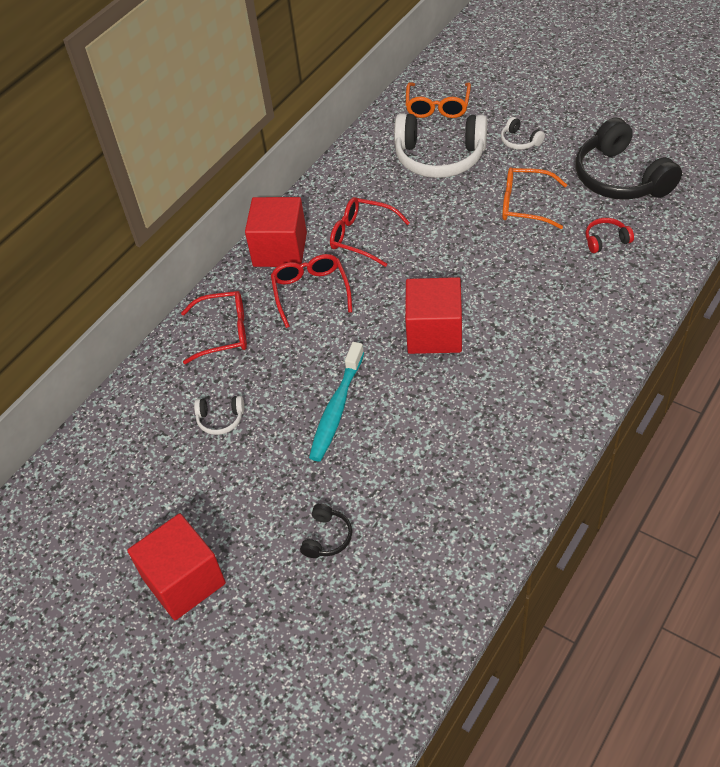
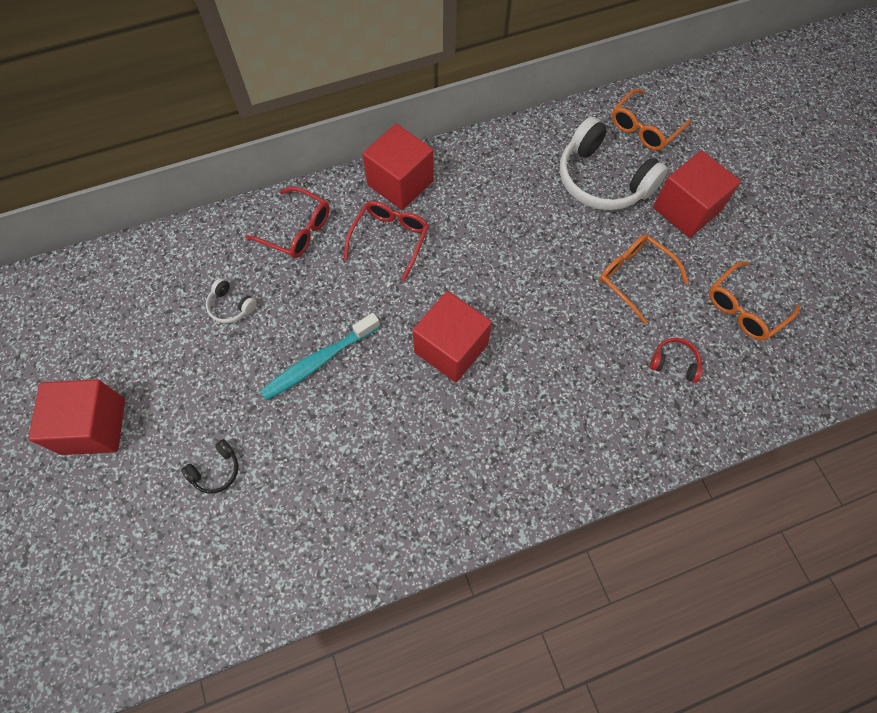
camera: 30 degrees right, 15 degrees up
(362, 237) = (473, 215): red glasses -> none
(519, 141) = (686, 209): white headphones -> red cube
(620, 178) = (744, 308): black headphones -> orange glasses

